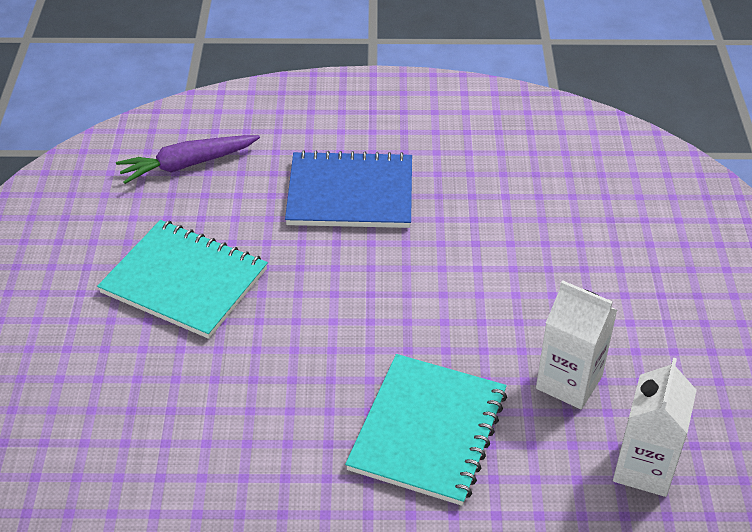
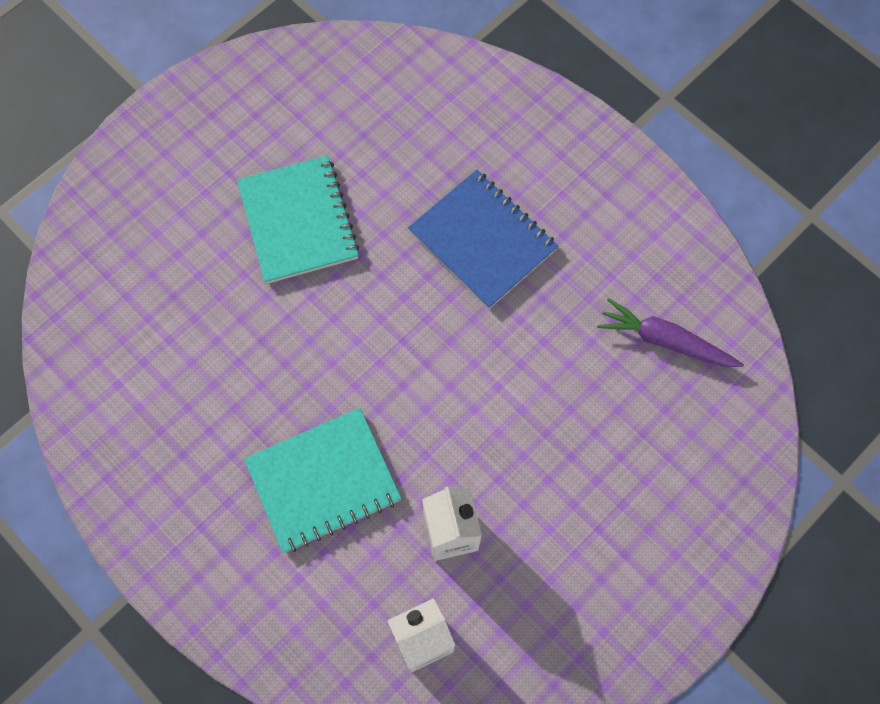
camera: 45 degrees right, 25 degrees up
(188, 164) = (400, 115): purple carrot -> purple carrot (666, 341)

